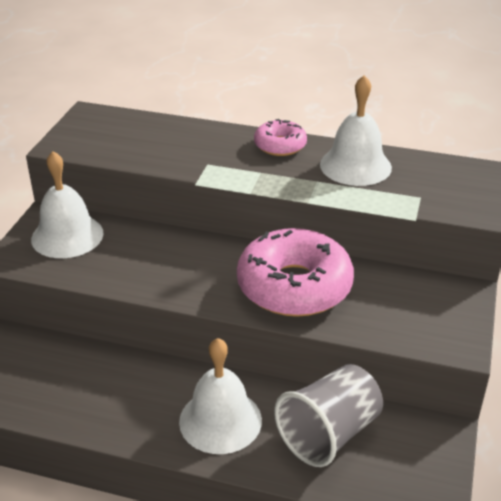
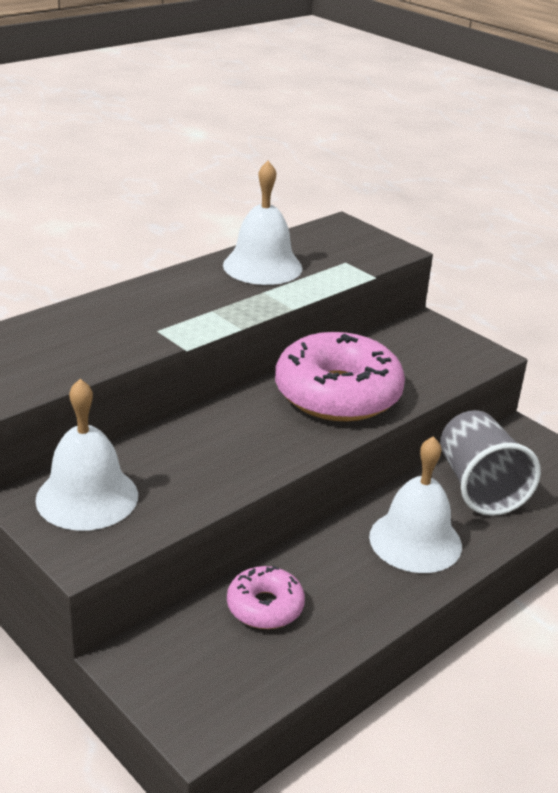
camera: 60 degrees left, 5 degrees down
(280, 145) = (178, 284): pink donut -> pink donut (265, 607)

